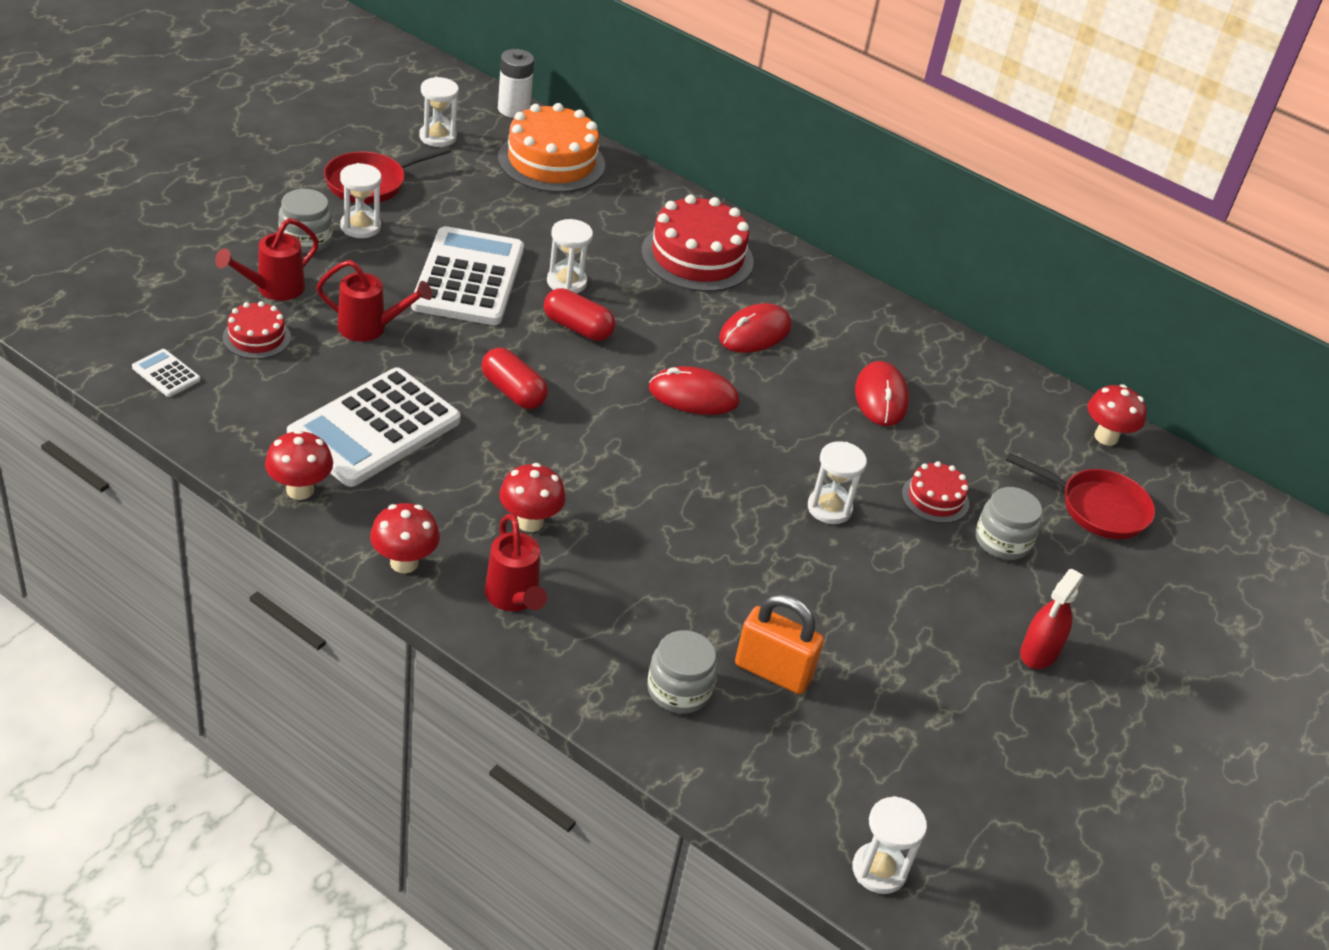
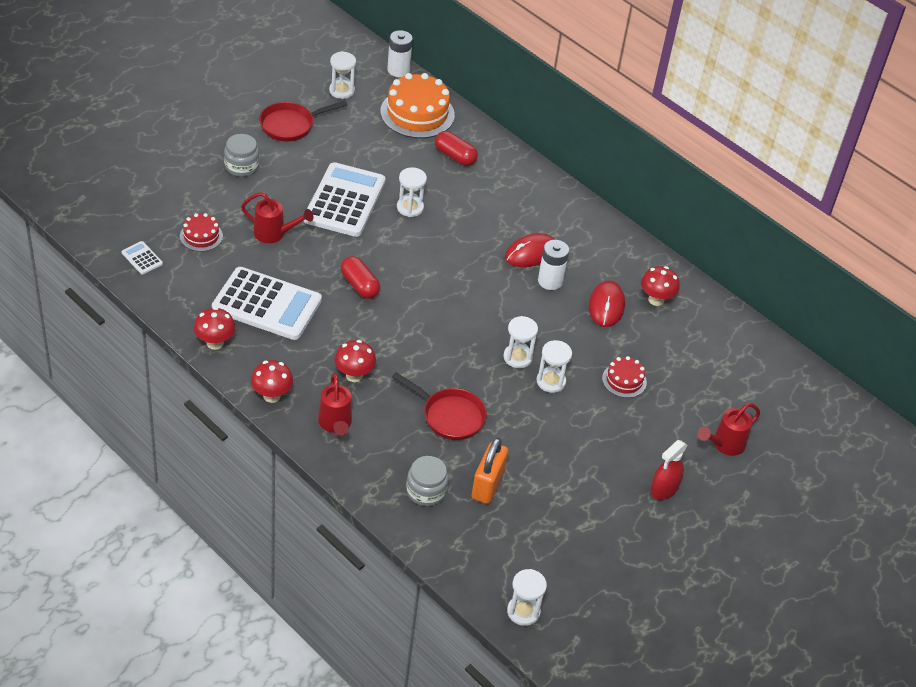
camera: 10 degrees right, 5 degrees up
(273, 289) = (215, 202): red watering can -> red watering can (724, 445)
(360, 227) = (279, 158): white hourglass -> white hourglass (517, 357)
(374, 428) = (267, 304): white calculator -> white calculator turned 120 degrees counterclockwise
(577, 328) = (411, 242): red capsule -> red capsule (455, 156)
(693, 396) = (478, 296): red mouse -> none
(697, 256) = (504, 193): red cake -> none
(773, 671) = (487, 485): orange padlock -> orange padlock turned 75 degrees clockwise
(792, 369) = (550, 281): none -> white battery
(1002, 541) = (661, 413): grey jar -> none
(1097, 508) = (734, 396): red pan -> red pan (450, 416)
(1106, 437) = (757, 346): red mushroom -> red mushroom (656, 300)

